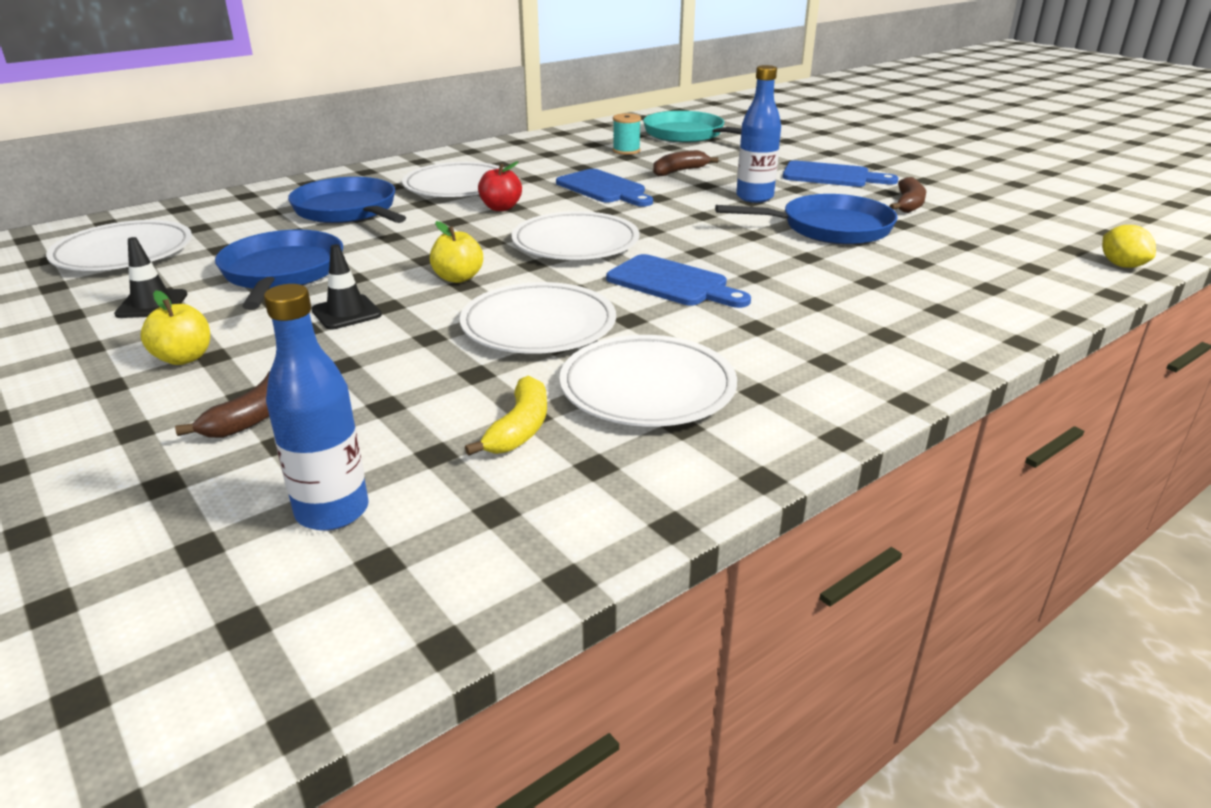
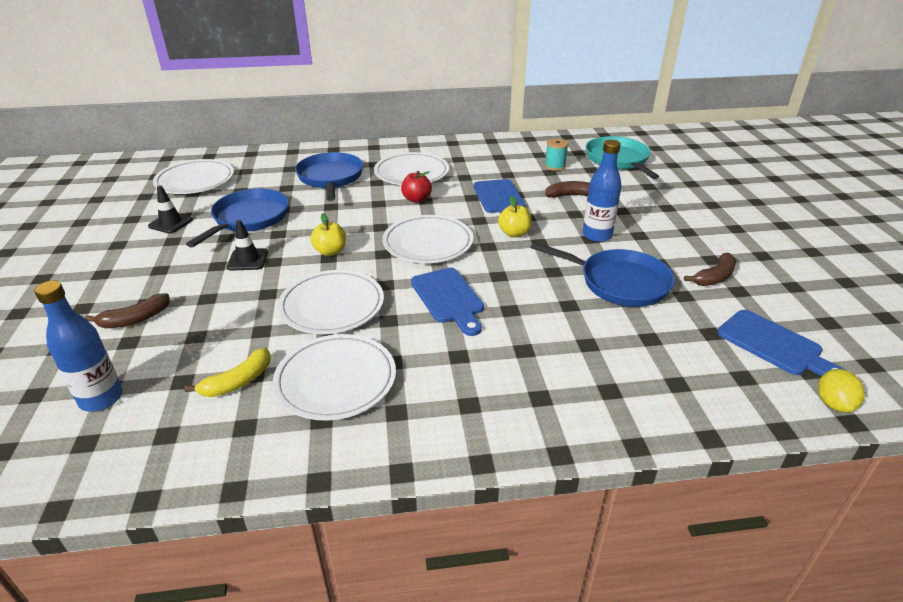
camera: 30 degrees right, 5 degrees up
(184, 358) = (147, 266): yellow apple -> yellow apple (514, 233)
(831, 176) = (684, 230): blue cutting board -> blue cutting board (774, 345)

